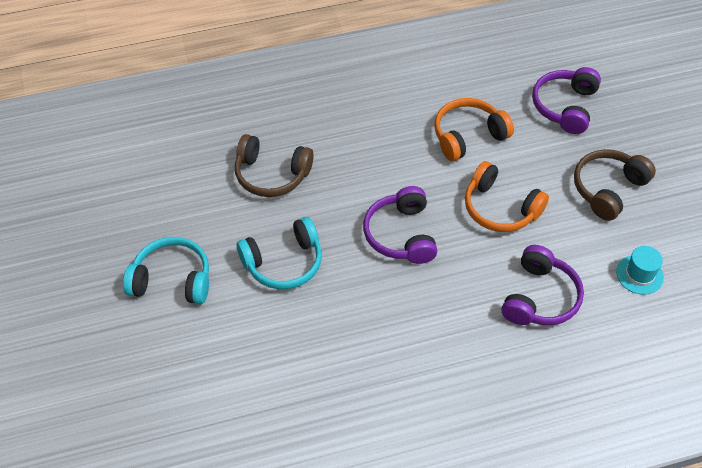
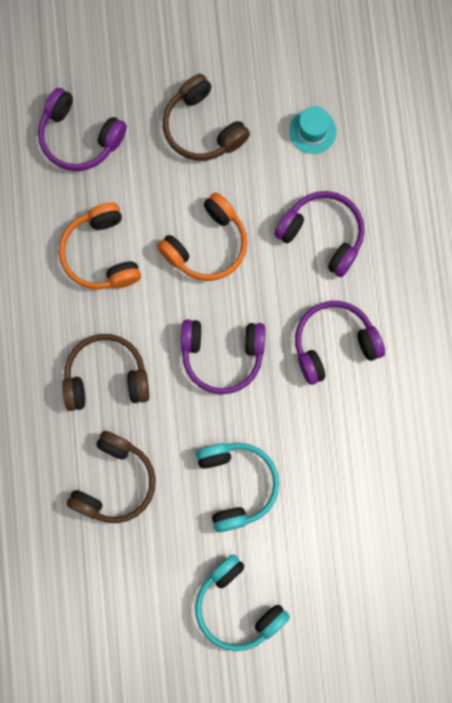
camera: 80 degrees left, 25 degrees up
(172, 280) = (237, 606): turquoise headphones -> turquoise headphones turned 60 degrees counterclockwise
(361, 155) = (106, 377): none -> brown headphones
(434, 322) = (334, 344): none -> purple headphones

